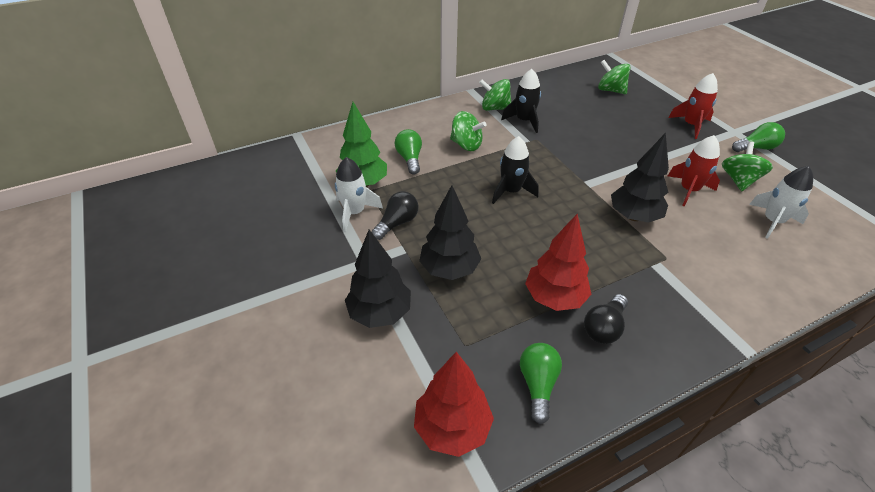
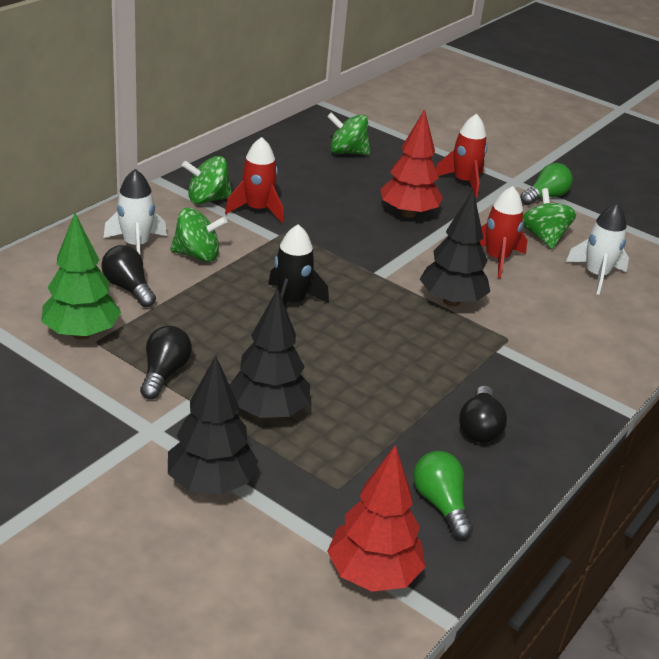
camera: 30 degrees left, 10 degrees down
(354, 212) = (94, 373): white rocket -> white rocket (136, 245)
(410, 159) = (128, 288): green light bulb -> black light bulb
(524, 121) = (257, 210): black rocket -> red rocket
(554, 298) = (410, 411): red tree -> red tree (408, 213)

